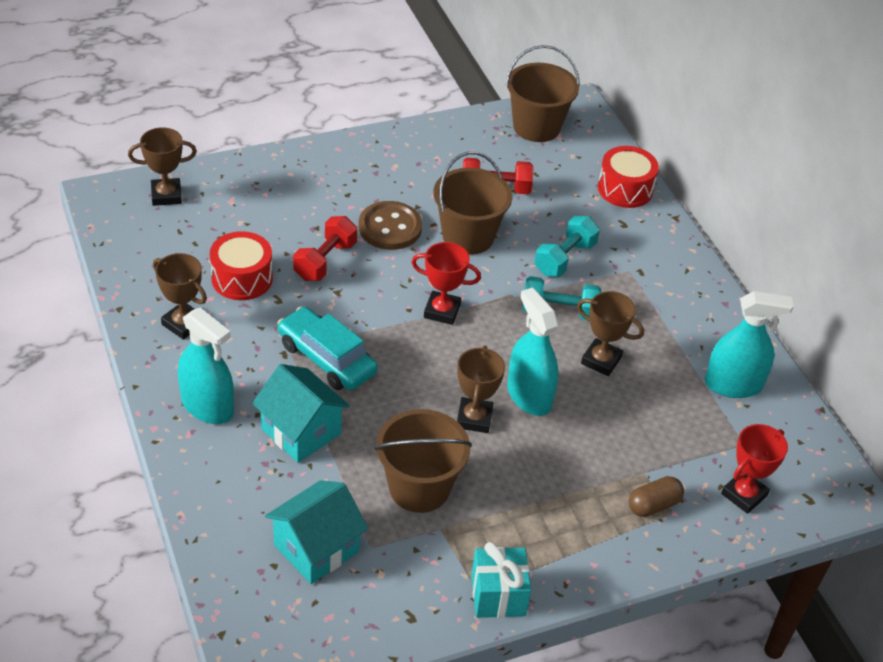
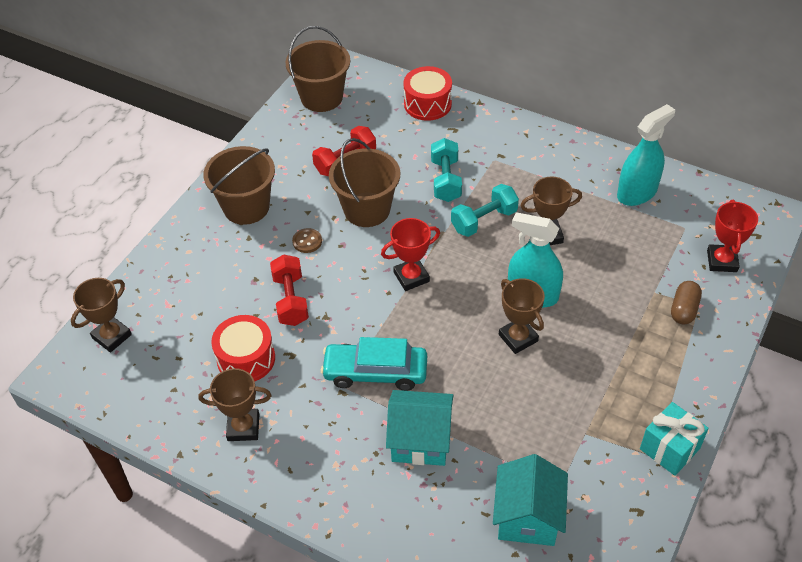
camera: 35 degrees left, 5 degrees up
(207, 406) = (335, 476): turquoise spray bottle -> none
(390, 227) = (307, 241): brown button -> brown button, size x0.51
(419, 487) = (540, 416): brown bucket -> brown bucket (246, 207)

